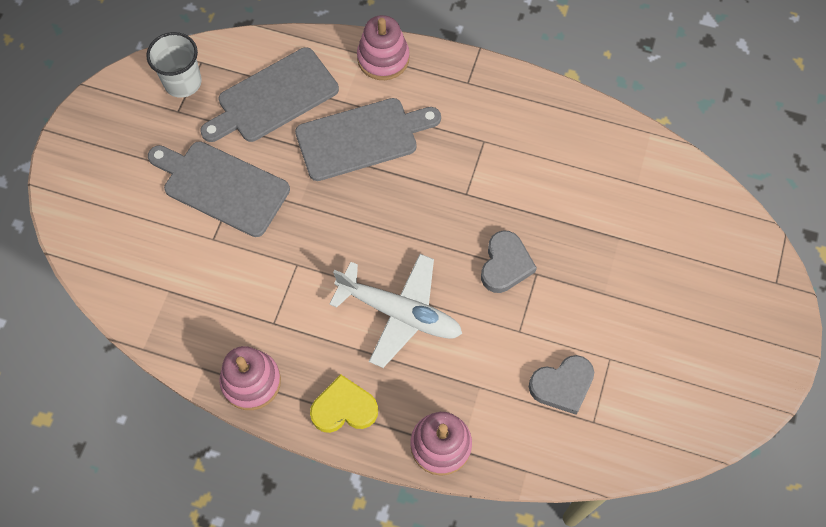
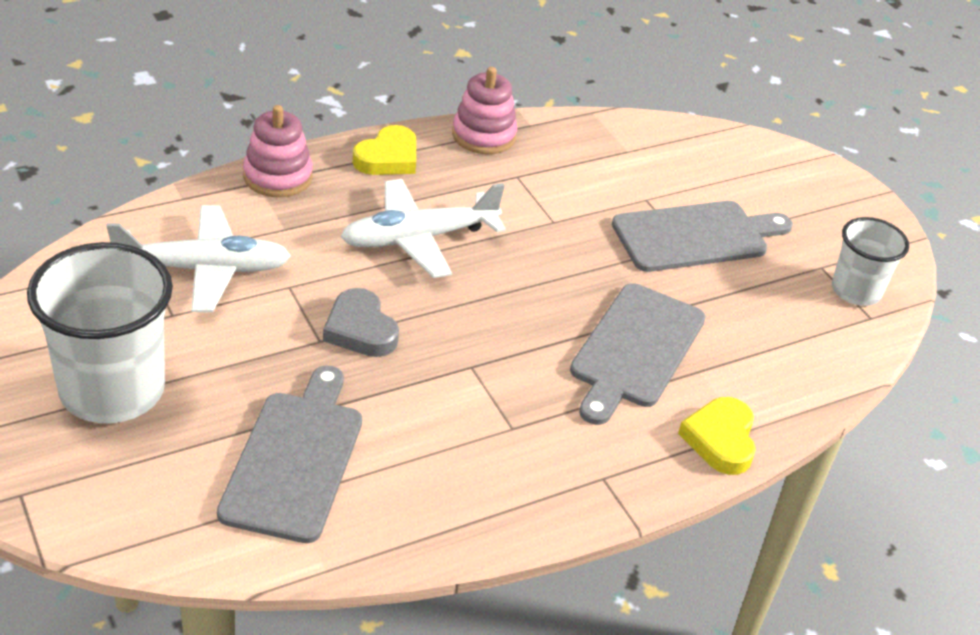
camera: 130 degrees right, 25 degrees down
(273, 98) = (763, 330): grey cutting board -> grey cutting board (295, 459)
(383, 58) = (720, 439): pink stacking toy -> yellow heart
(562, 385) = (203, 269): grey heart -> white plane
(684, 321) = (112, 390): none -> white cup

